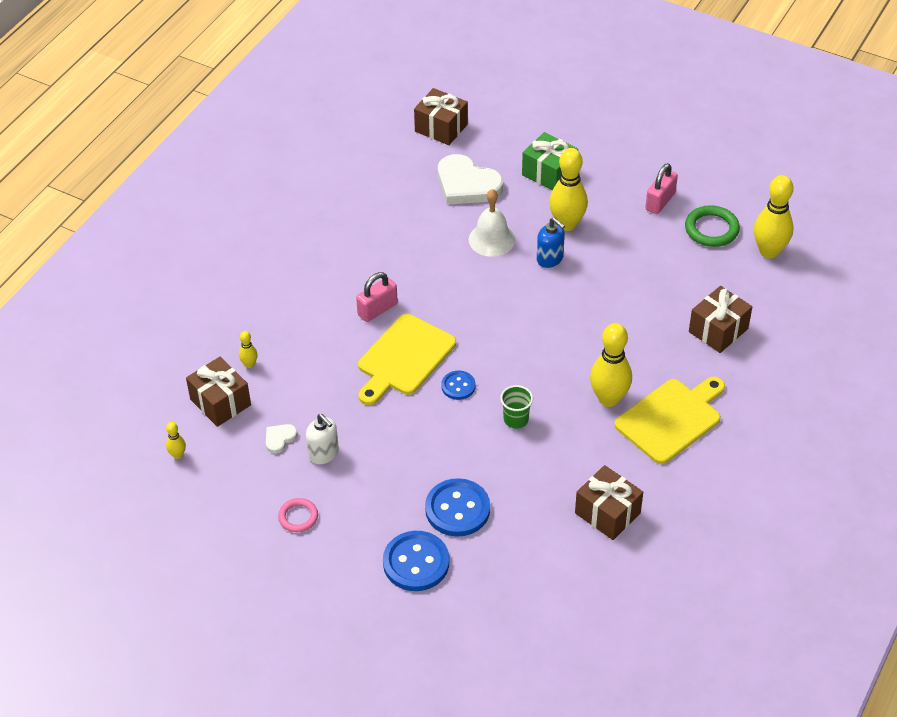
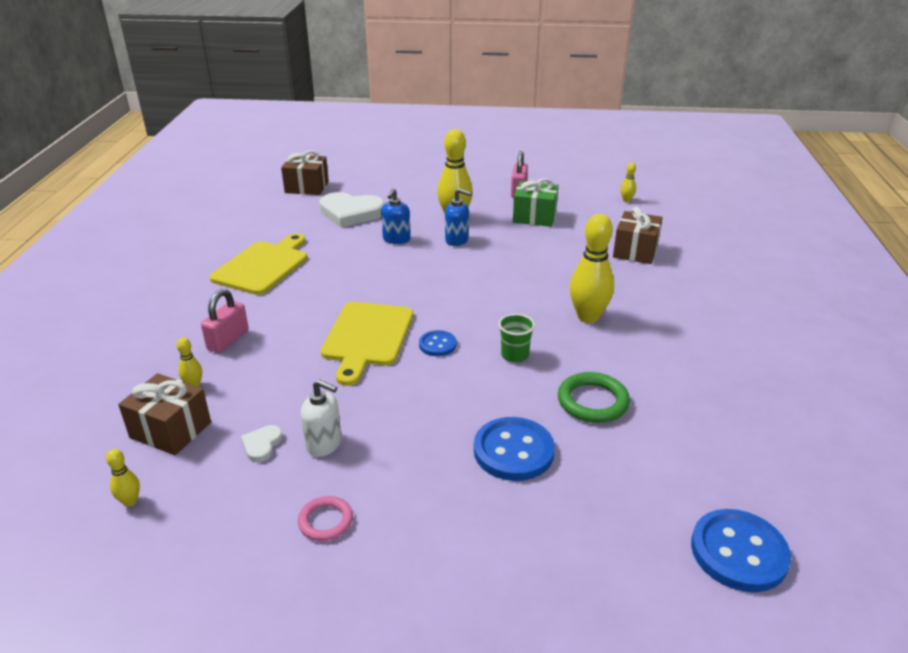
camera: 25 degrees left, 15 degrees down
(377, 309) = (317, 308): pink padlock -> pink padlock (228, 340)
(416, 562) = (504, 523): blue button -> blue button (738, 552)
(491, 239) = (396, 239): white bell -> blue soap dispenser
(549, 173) = (417, 194): green gift -> green gift (534, 217)
(607, 513) = (669, 405): brown gift -> none
(671, 419) = (655, 316): yellow cutting board -> yellow cutting board (263, 266)
(711, 229) = (572, 198): green ring -> green ring (592, 401)
(769, 251) = (626, 200): yellow bowling pin -> yellow bowling pin, size x0.46

